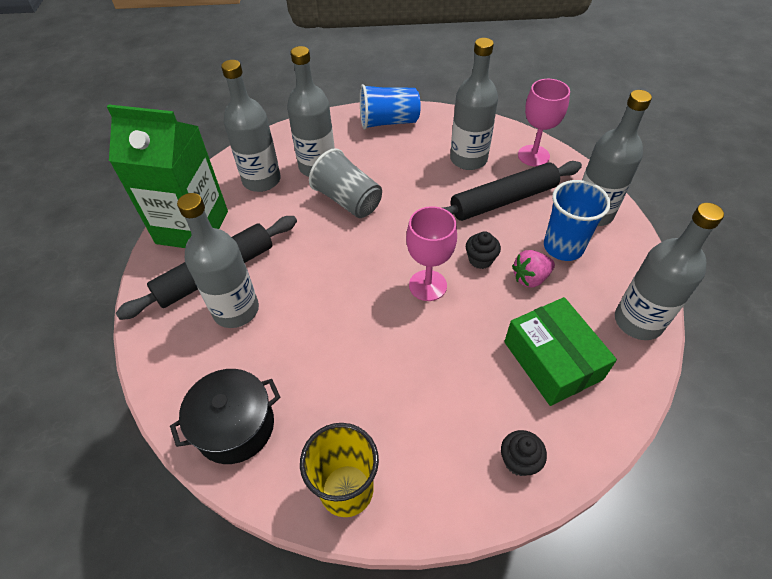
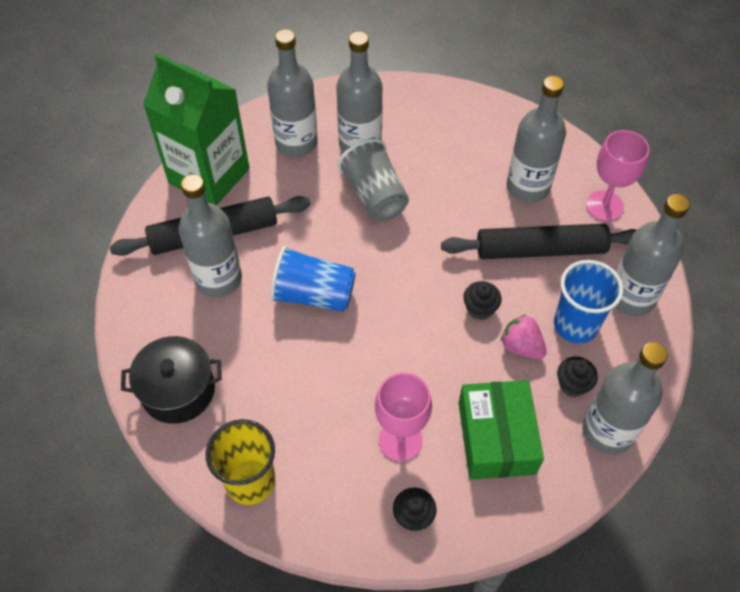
camera: 20 degrees right, 5 degrees up
(388, 122) = (461, 111): blue cup -> blue cup (313, 295)
(427, 285) = (412, 318): pink goblet -> pink goblet (400, 440)
(530, 278) = (521, 346): pink strawberry -> pink strawberry turned 45 degrees clockwise
(588, 294) = (572, 384): none -> black cupcake

